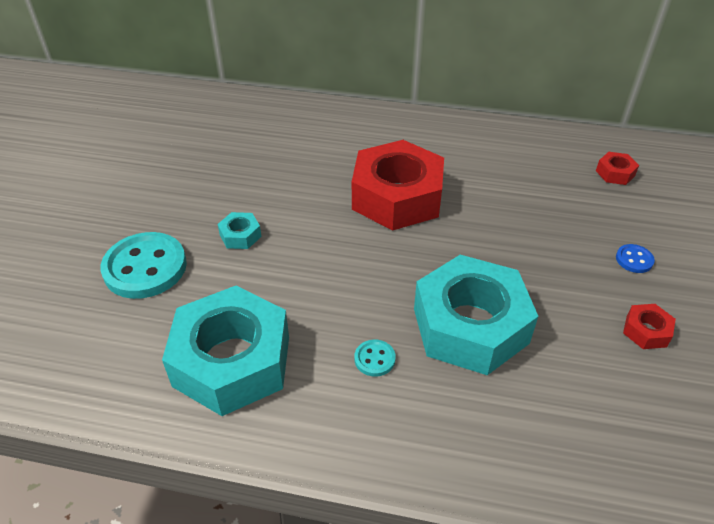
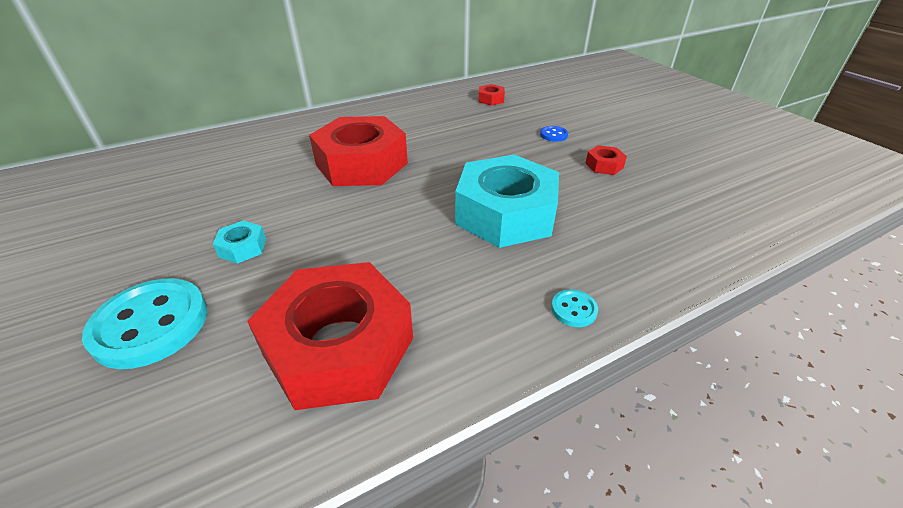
camera: 40 degrees left, 5 degrees down
(232, 361) = (339, 347): turquoise nut -> red nut
(374, 359) = (464, 271): turquoise button -> turquoise button (573, 309)

